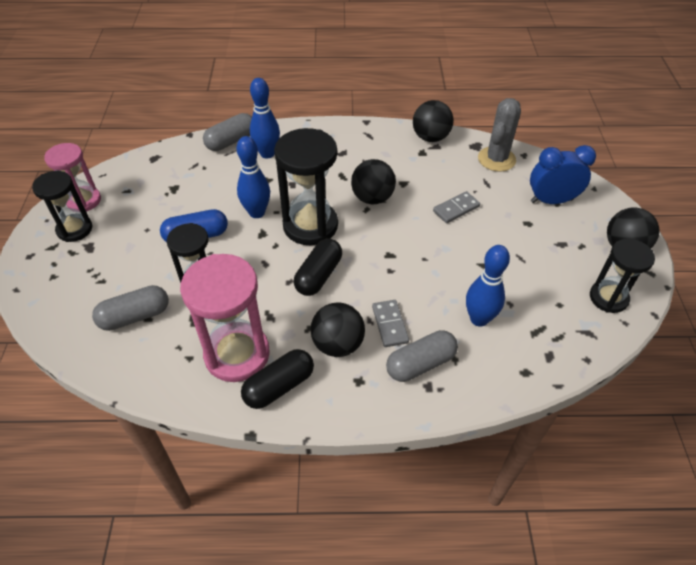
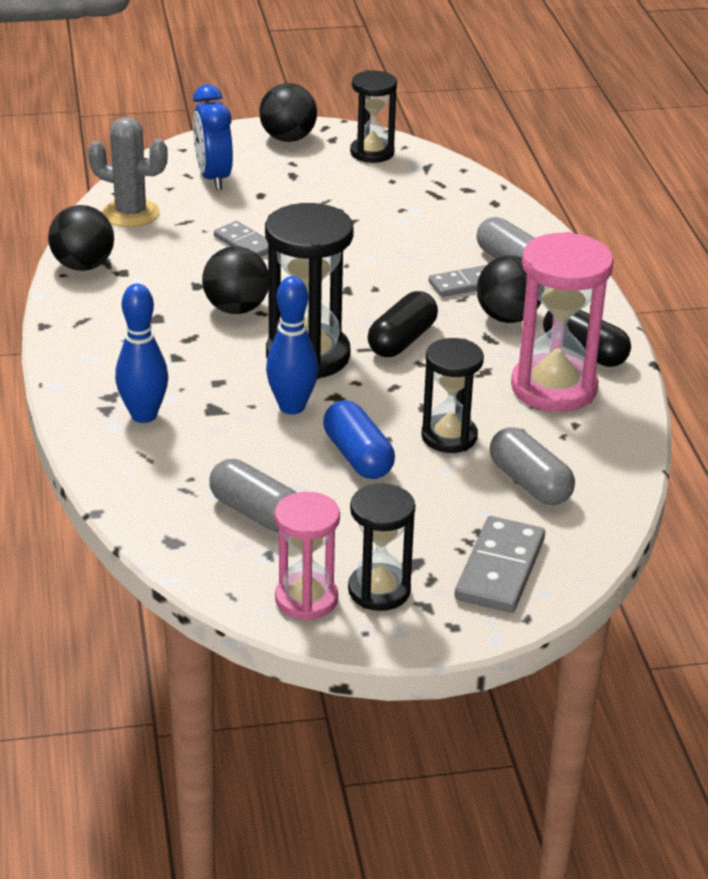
camera: 100 degrees left, 15 degrees down
(62, 285) = (500, 569): none -> grey domino
(231, 141) = (113, 459): grey capsule -> grey capsule (256, 513)
(318, 275) = (402, 340): black capsule -> black capsule turned 75 degrees counterclockwise
(479, 319) = (432, 228): blue bowling pin -> none

